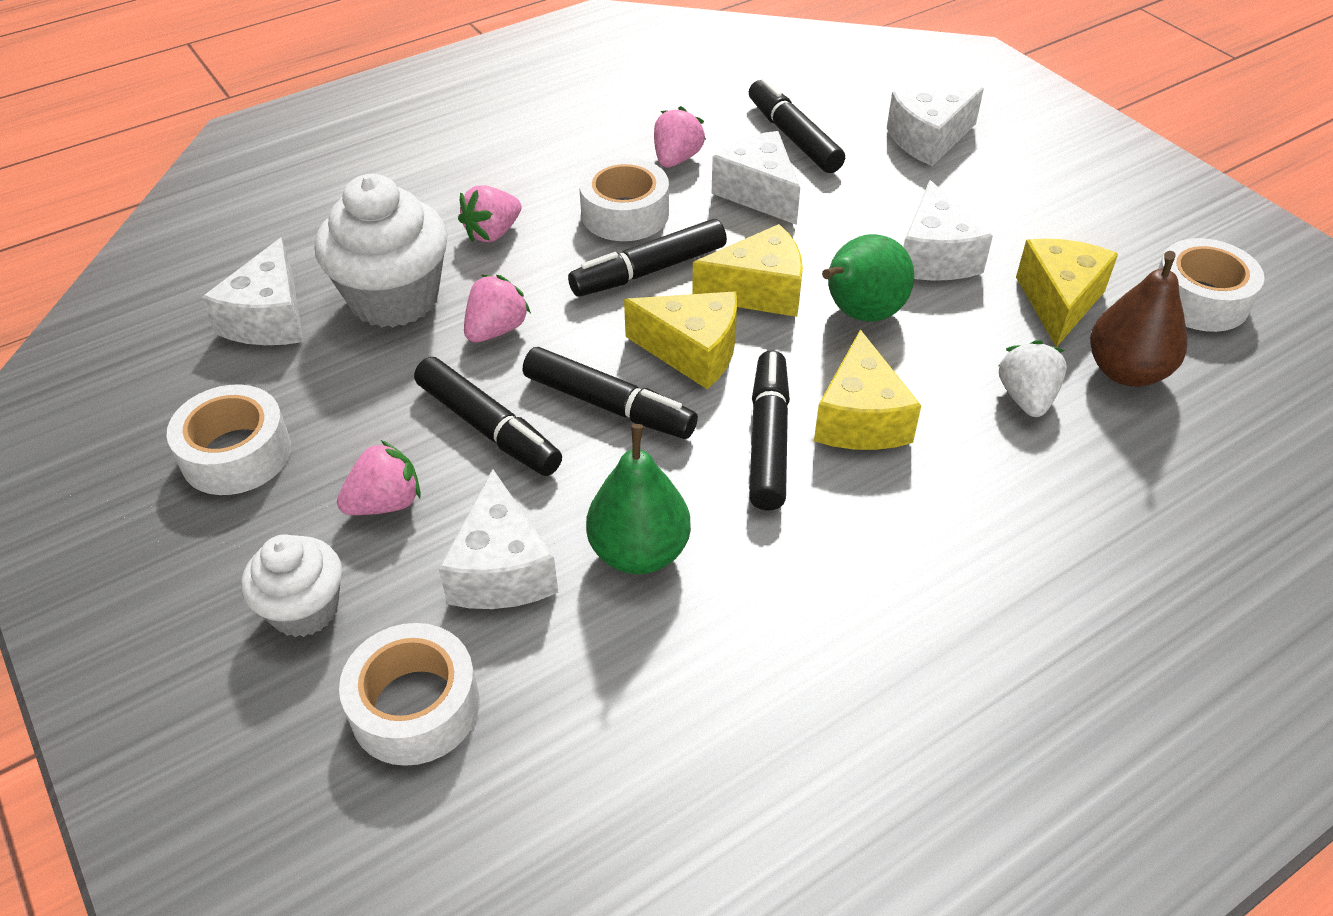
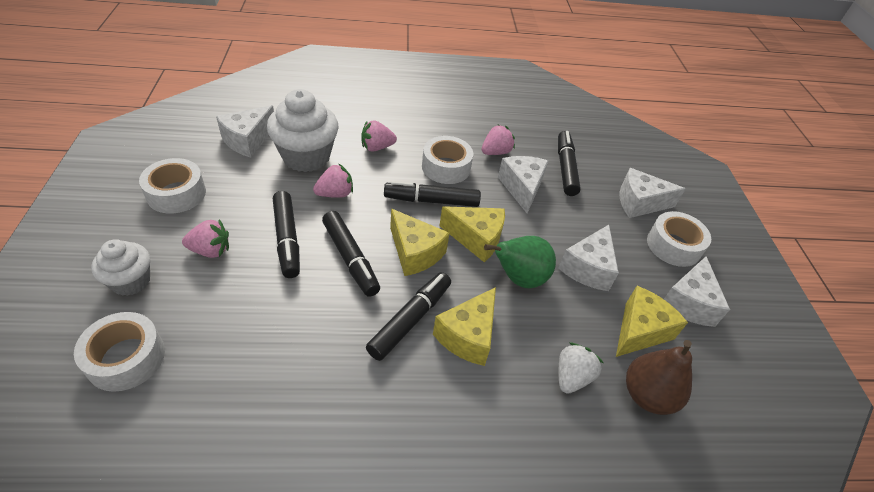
camera: 25 degrees right, 0 degrees up
(501, 570) = (226, 313): white cheese -> white cheese (688, 303)
(639, 552) = (294, 342): green pear -> none
(1199, 299) = (732, 376): white tape -> white tape (673, 246)

